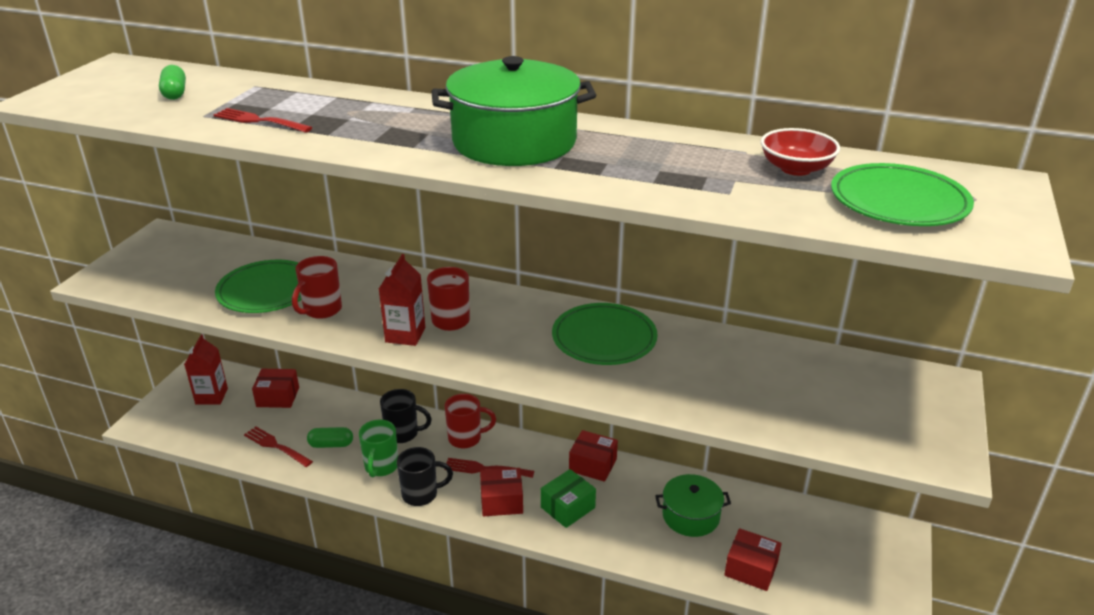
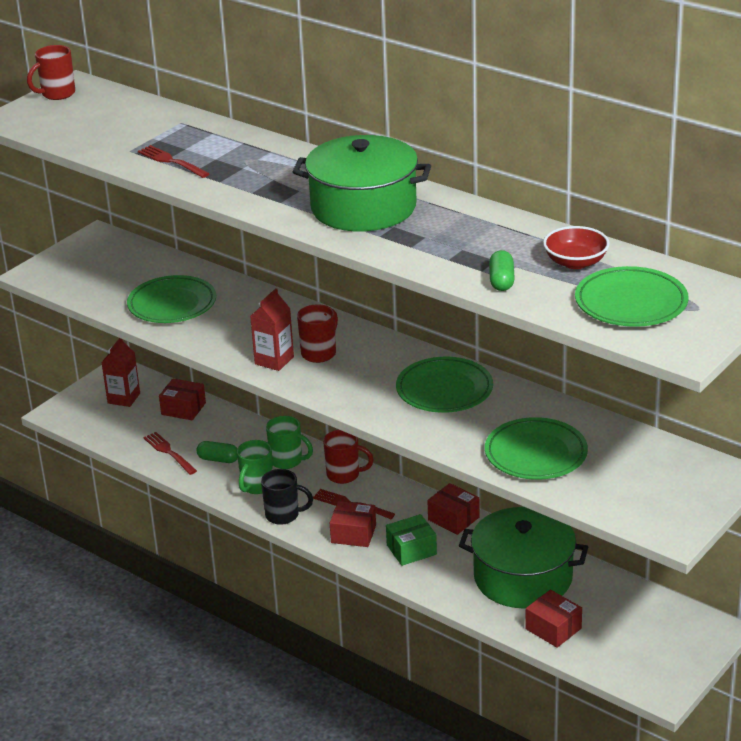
camera: 20 degrees right, 0 degrees up
(175, 93) = (114, 124): green capsule -> green capsule (501, 281)
(321, 310) = (212, 328): red mug -> red mug (57, 94)
(403, 434) = (287, 461): black mug -> green mug
(690, 516) = (523, 577): green pot -> green pot, size x1.76
(742, 394) = (536, 454): none -> green plate

